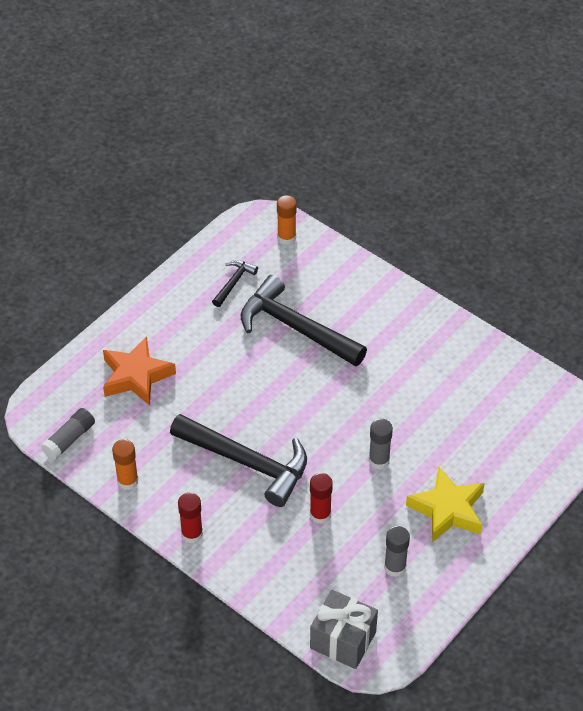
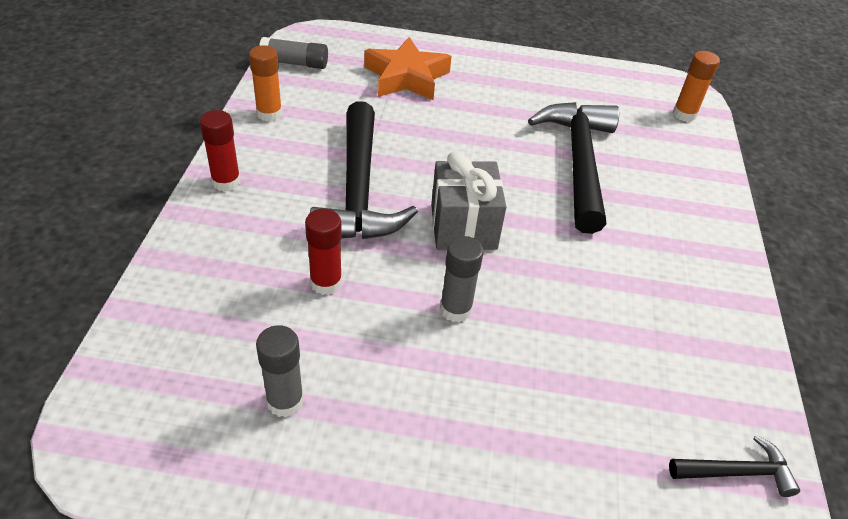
camera: 55 degrees right, 5 degrees down
(233, 283) = (585, 99): black hammer -> black hammer (736, 472)
(343, 640) = (121, 389): grey gift -> grey gift (463, 226)
(447, 510) = (431, 426): yellow star -> none

